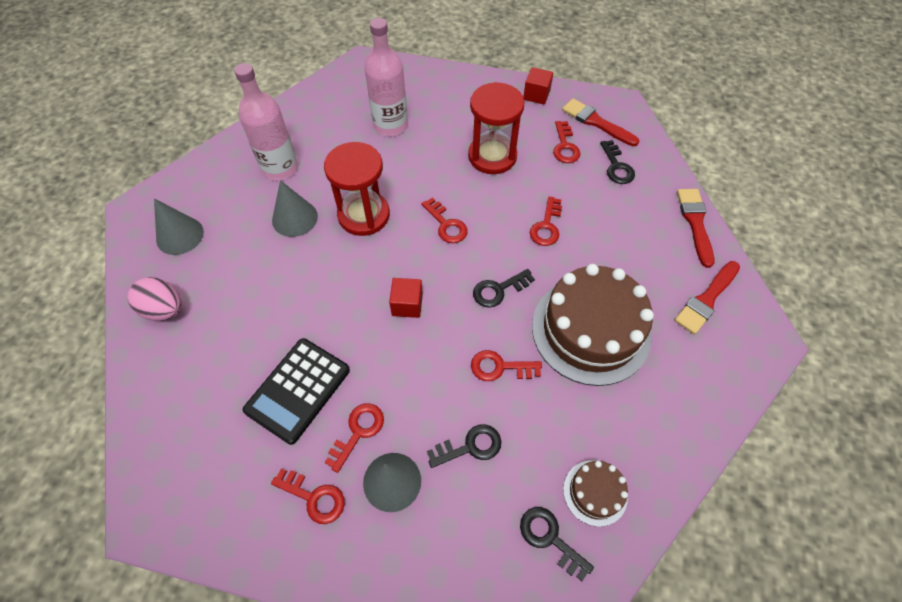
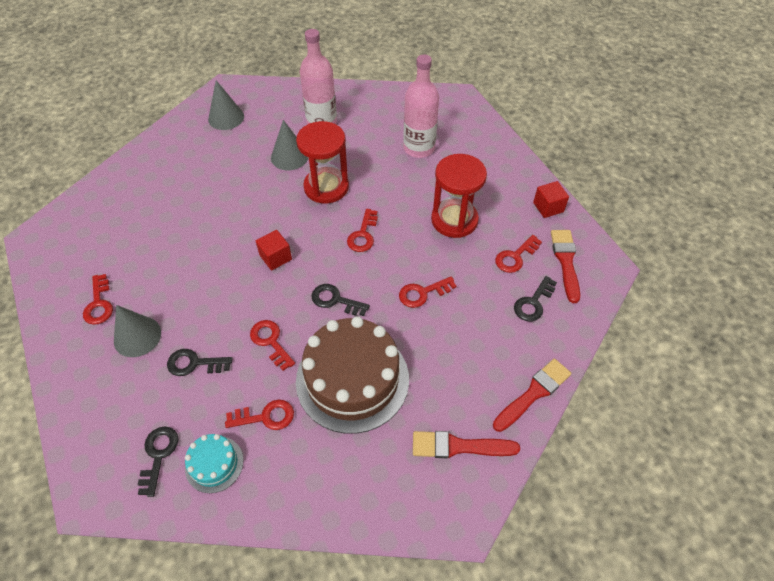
camera: 50 degrees right, 5 degrees down
(164, 309) = (169, 149): pink egg -> none
(298, 390) = (165, 246): black calculator -> none
(358, 431) = (159, 295): red key -> red key (266, 416)
(470, 446) = (194, 363): black key -> black key turned 150 degrees clockwise
(595, 492) = (214, 464): brown cake -> turquoise cake

